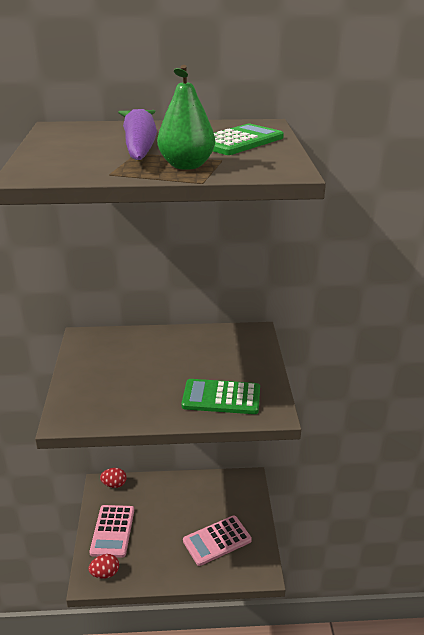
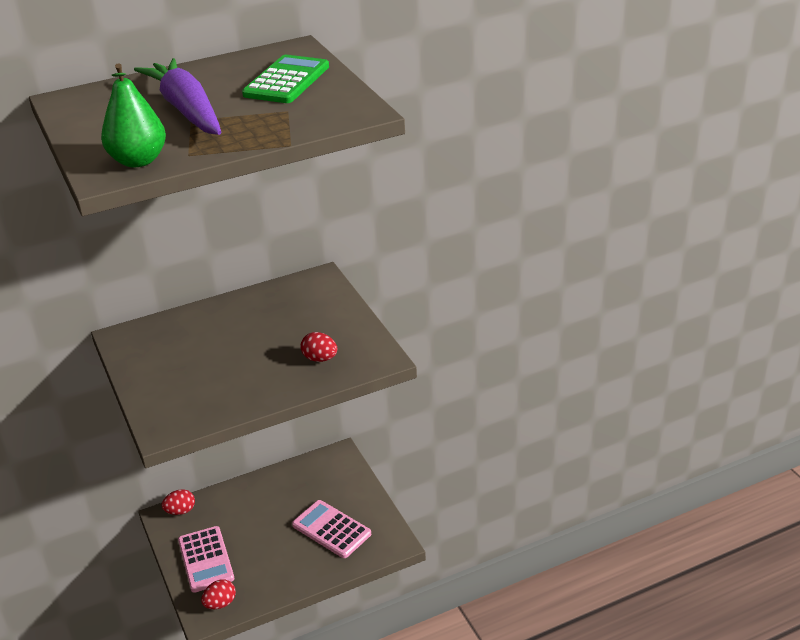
camera: 20 degrees left, 5 degrees up
(186, 166) = (258, 127): green pear -> green pear (138, 161)
(217, 540) = (331, 529): pink calculator -> pink calculator turned 90 degrees clockwise
(221, 397) = (320, 359): green calculator -> red egg

